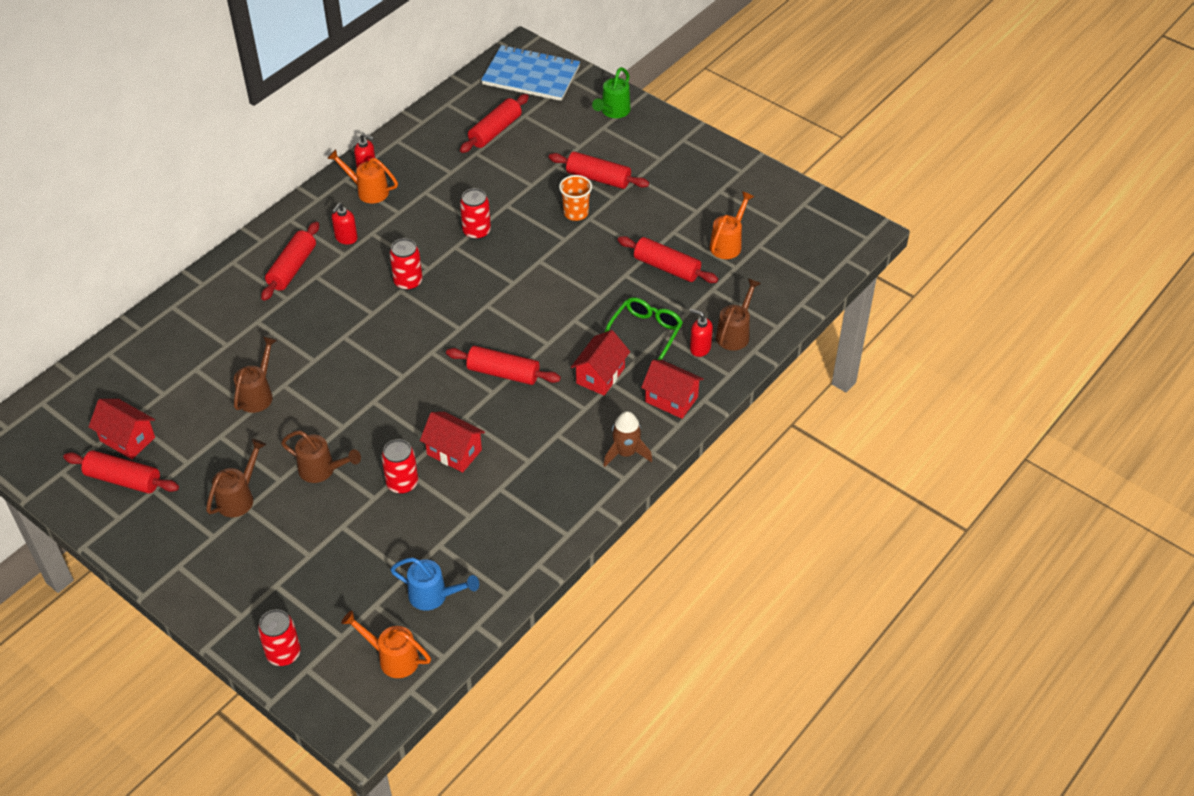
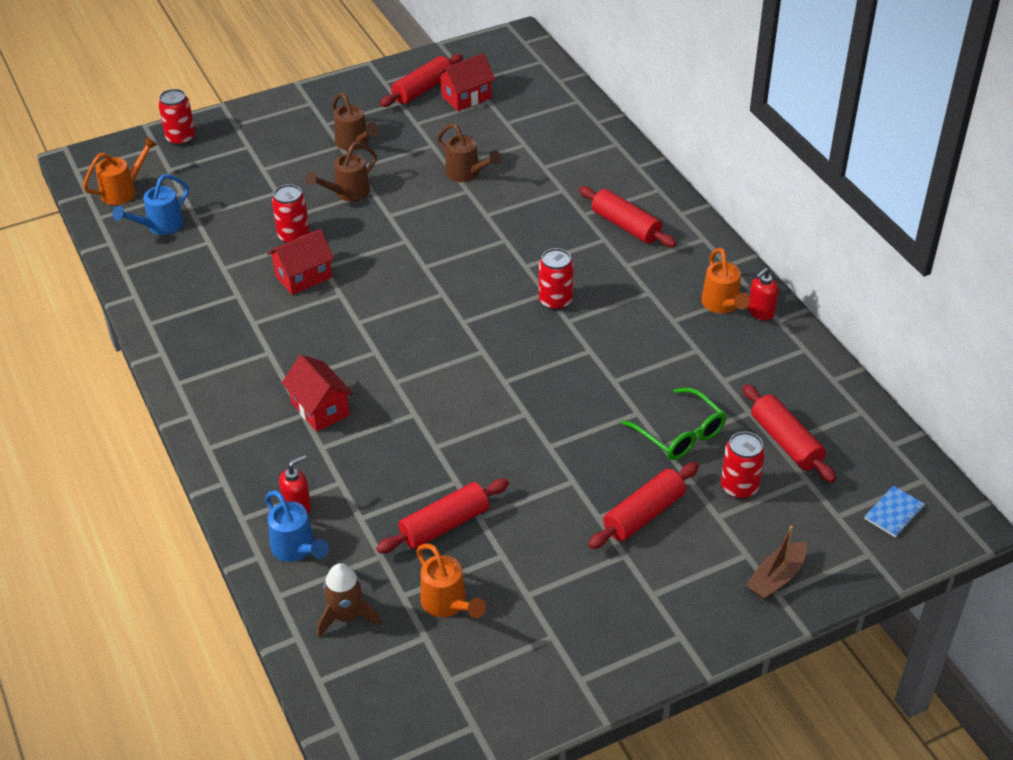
camera: 115 degrees right, 5 degrees down
(346, 238) = (651, 272): red soap dispenser -> none
(368, 191) = (722, 305): orange watering can -> orange watering can turned 120 degrees clockwise
(476, 231) = (605, 374): red can -> red can (739, 487)
(503, 373) = (377, 336): red rolling pin -> none
(531, 75) = (894, 513): blue notebook -> blue notebook, size x0.42
(576, 213) = (589, 471): orange cup -> none
(613, 112) = (776, 577): green watering can -> brown boat
(626, 453) = (206, 395): brown rocket -> brown rocket (346, 616)
(645, 334) = (353, 466): green glasses -> green glasses (680, 434)
(671, 399) = (245, 455): red house -> none
(735, 333) = (297, 549): brown watering can -> blue watering can

